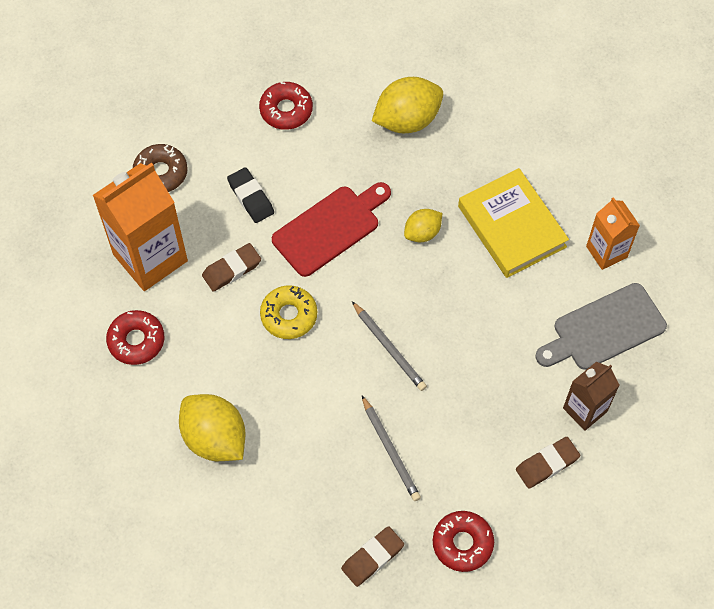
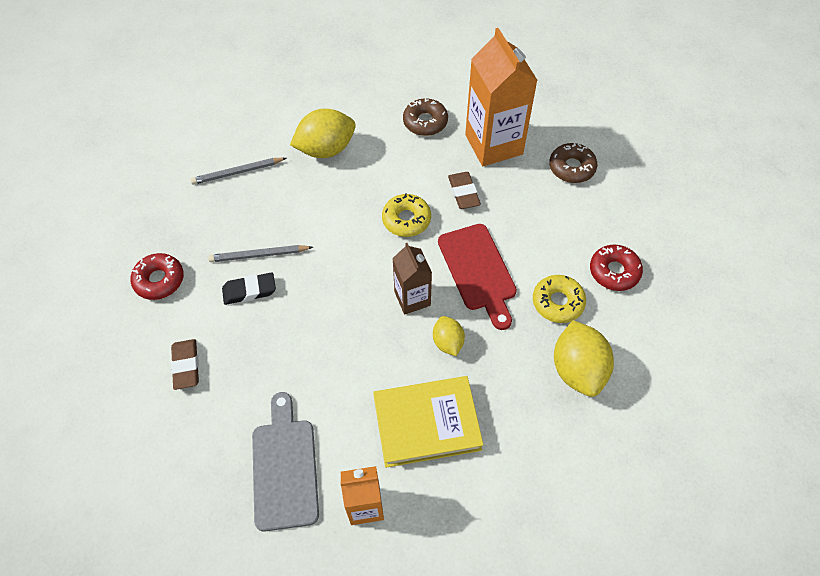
camera: 110 degrees right, 5 degrees down
(136, 341) = (425, 122): red donut -> brown donut
(251, 197) = (528, 222): black eraser -> black eraser (249, 291)
(340, 150) = (558, 302): none -> yellow donut
(372, 557) = (184, 219): brown eraser -> none
(389, 348) = (347, 281): grey pencil -> grey pencil (238, 172)
(585, 410) = (217, 417): brown carton -> brown carton (412, 298)

